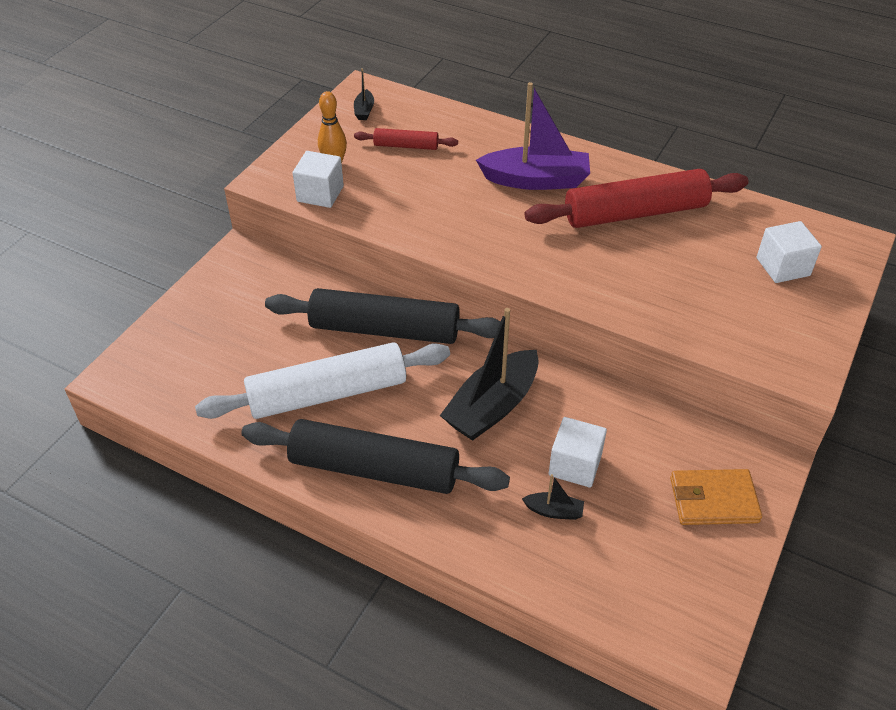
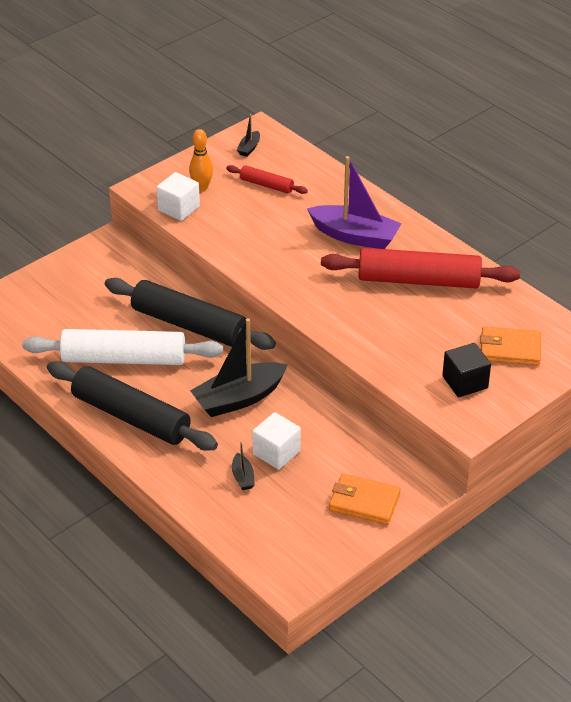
camera: 20 degrees right, 5 degrees down
(554, 511) = (243, 477): black boat -> black boat turned 45 degrees clockwise
(763, 319) = (465, 382): none -> black cube
(783, 267) = (510, 349): white cube -> orange wallet

